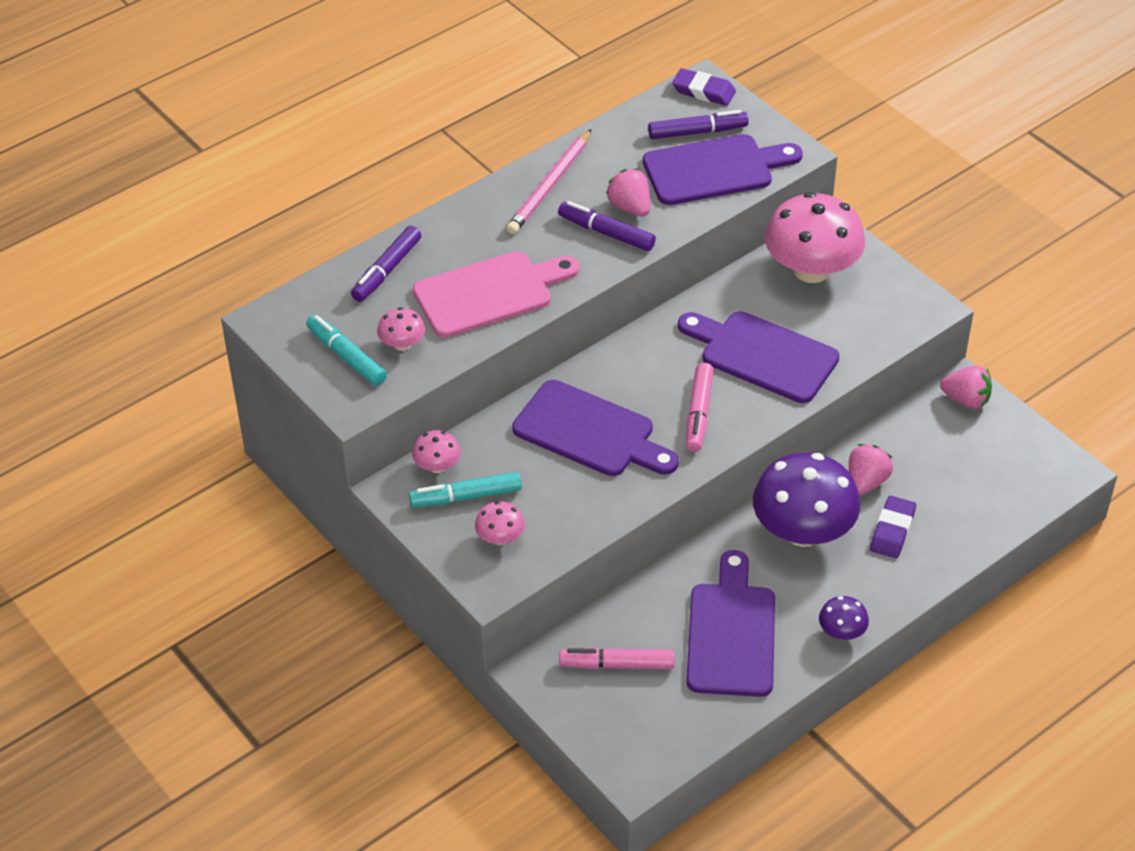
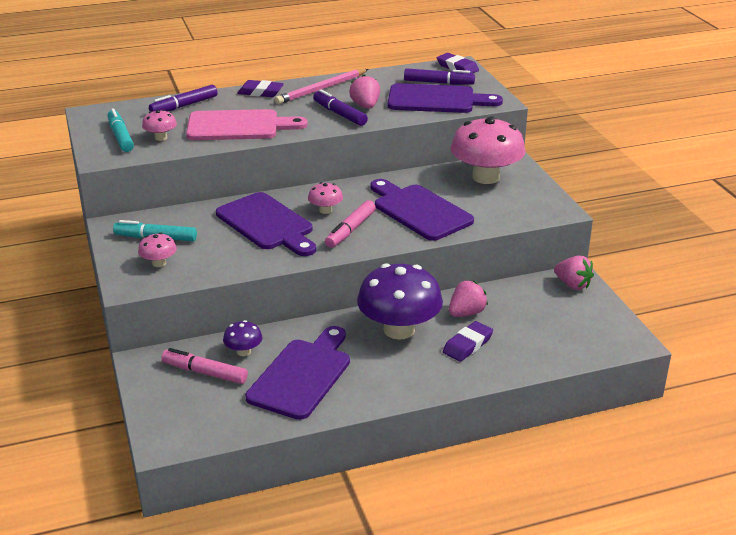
camera: 20 degrees right, 15 degrees down
(437, 466) = (151, 219): pink mushroom -> pink mushroom (325, 210)
(471, 214) = (260, 92): none -> purple eraser
(842, 632) = (387, 395): purple mushroom -> purple mushroom (243, 351)

